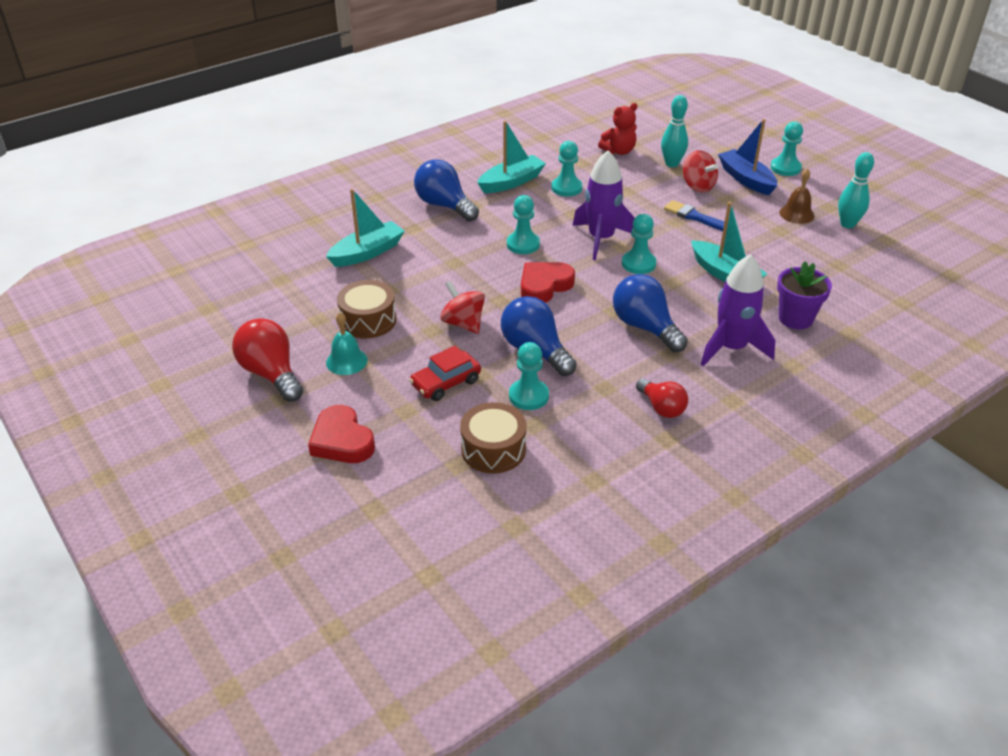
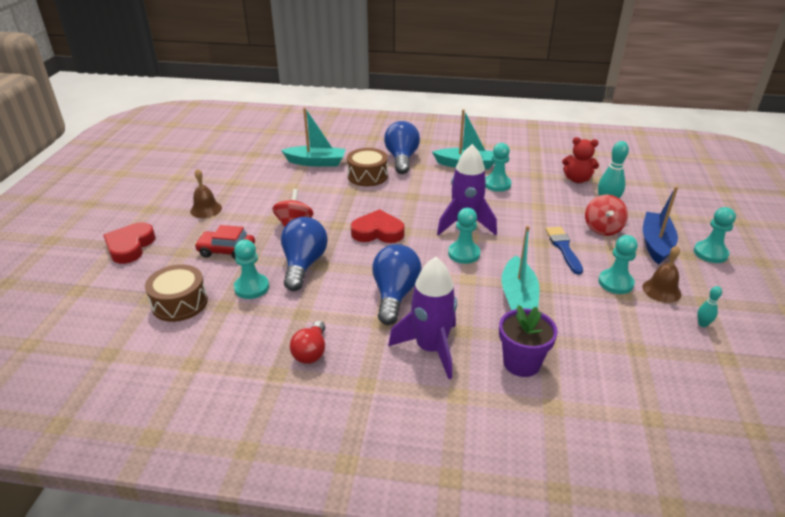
camera: 45 degrees right, 5 degrees down
(271, 374) = (166, 195): red light bulb -> none
(346, 361) = (206, 209): turquoise bell -> brown bell
(368, 320) = (253, 196): brown drum -> brown drum (367, 176)
(523, 244) = (408, 202): turquoise pawn -> turquoise pawn (615, 283)
(847, 224) = (702, 324): turquoise bowling pin -> turquoise bowling pin, size x0.54

